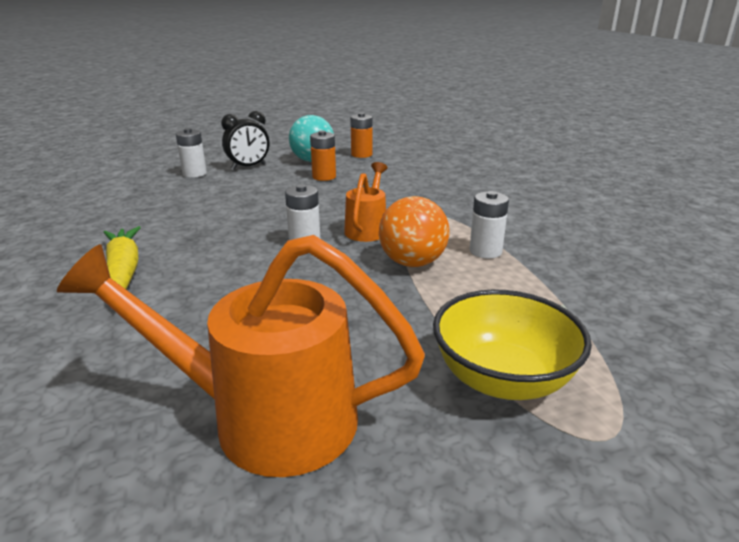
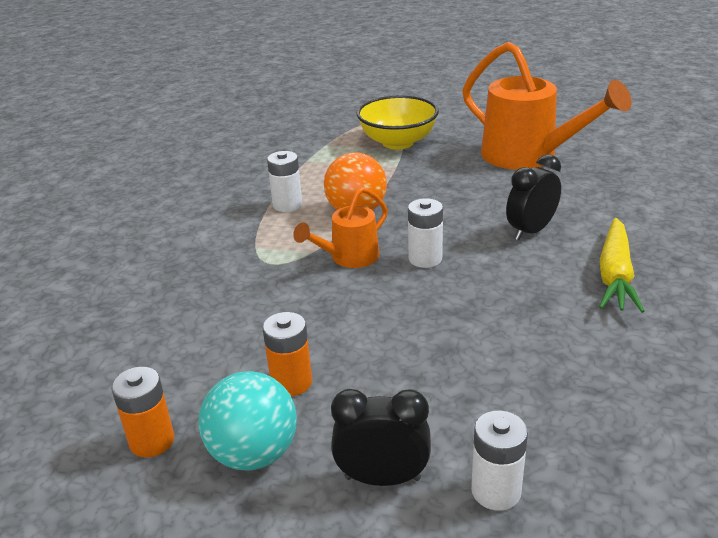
camera: 145 degrees left, 5 degrees up
(217, 291) = (530, 231): none -> black clock

